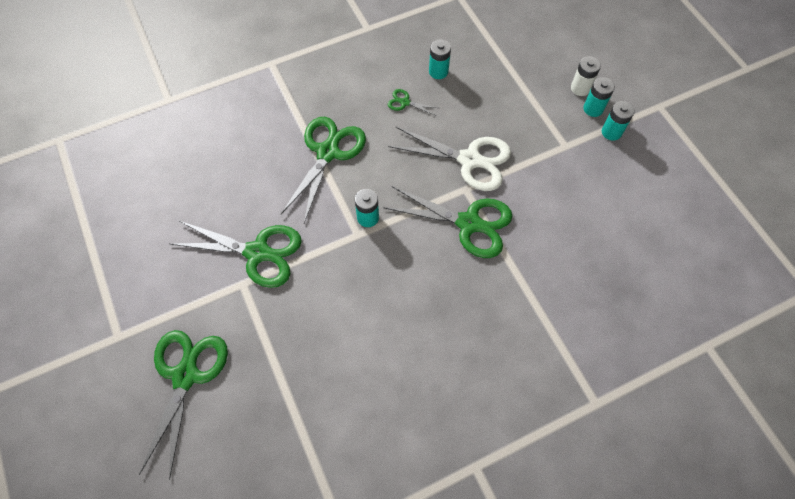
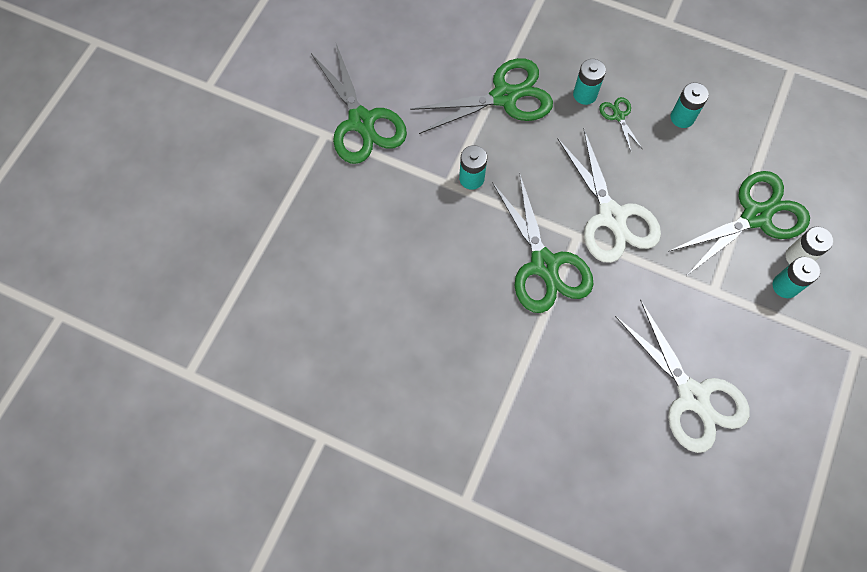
camera: 50 degrees right, 5 degrees up
(186, 375) = (217, 158): green scissors -> green scissors (756, 216)
(611, 132) = (774, 322): turquoise battery -> turquoise battery (585, 94)
(625, 211) = (693, 397): none -> white scissors

